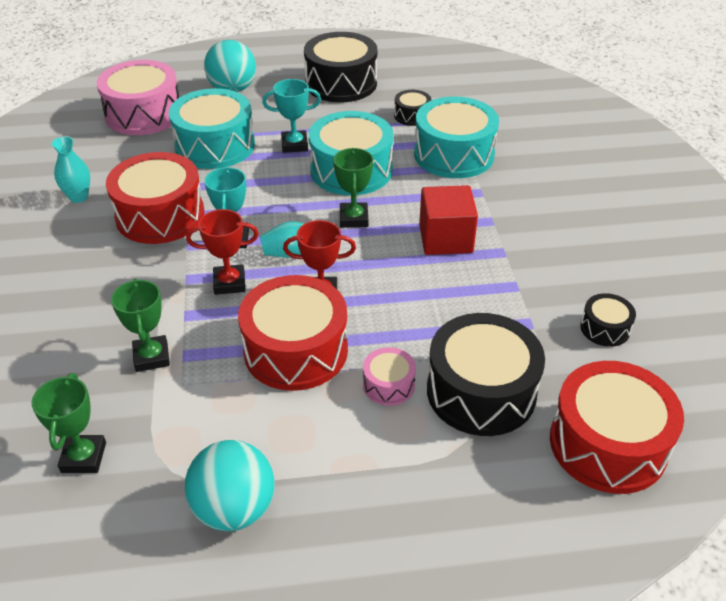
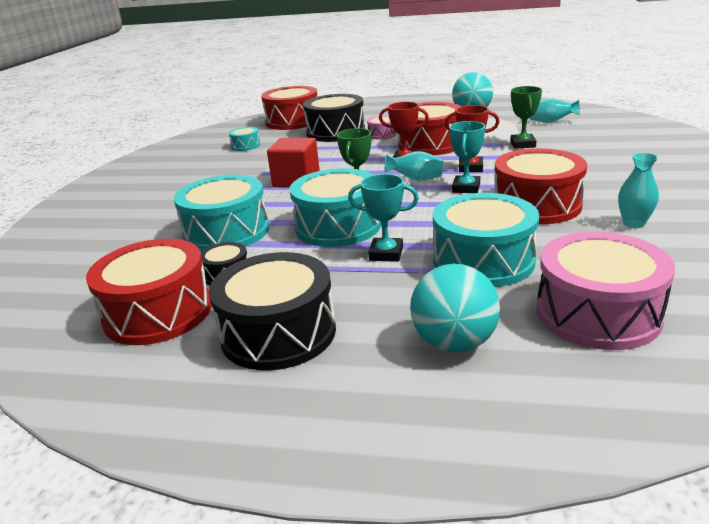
camera: 160 degrees left, 15 degrees down
(83, 457) = (551, 122): green trophy -> turquoise vase
(432, 86) = (158, 312): none -> red drum
(605, 328) = (246, 146): black drum -> turquoise drum

